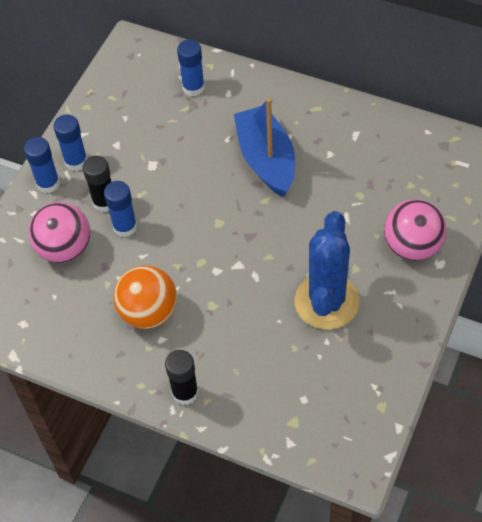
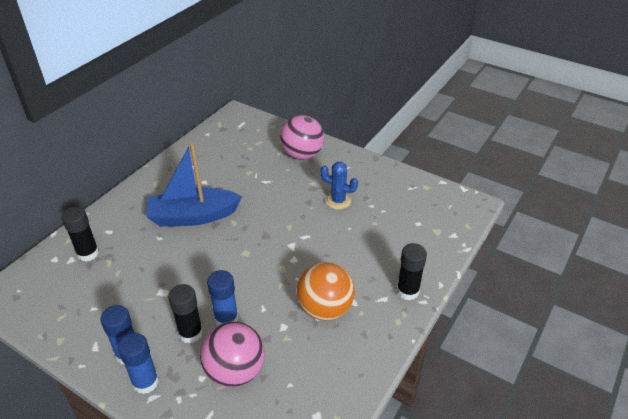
camera: 85 degrees left, 15 degrees down
(193, 87) = (88, 253): blue glue stick -> black glue stick
(326, 302) = (338, 201): blue cactus -> blue cactus, size x0.53

